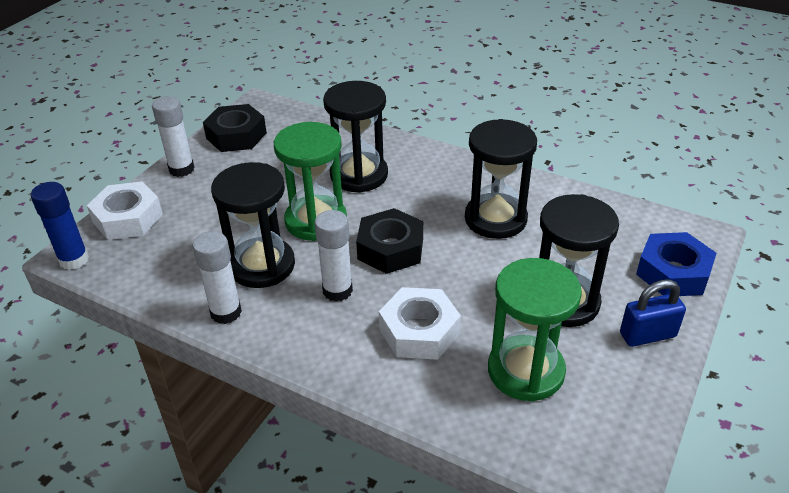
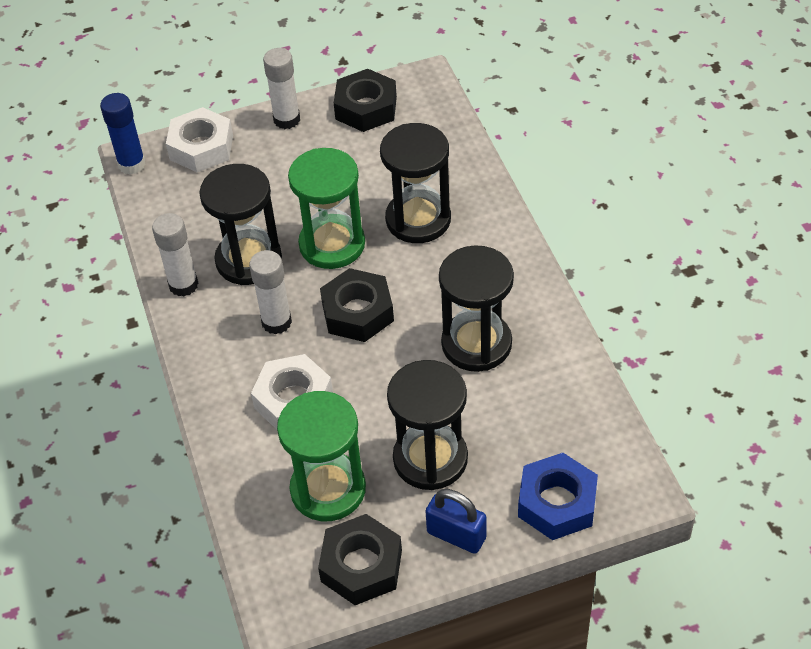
camera: 45 degrees right, 10 degrees up
(620, 403) = (361, 566): none -> black nut

